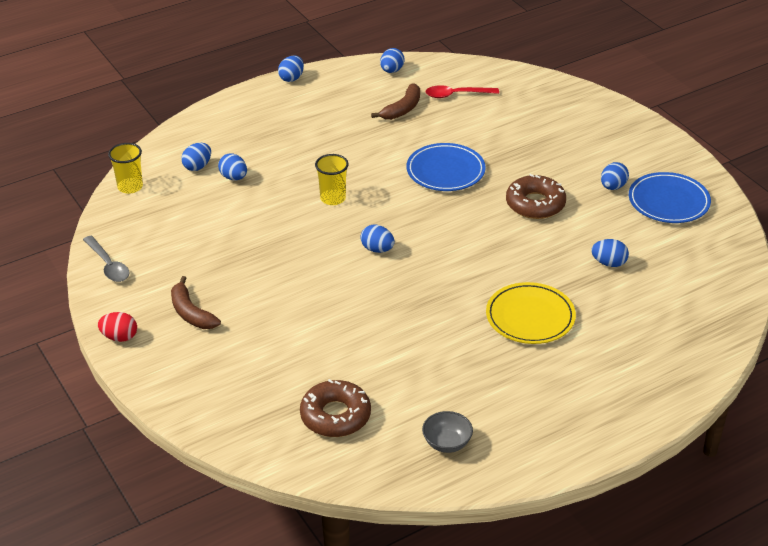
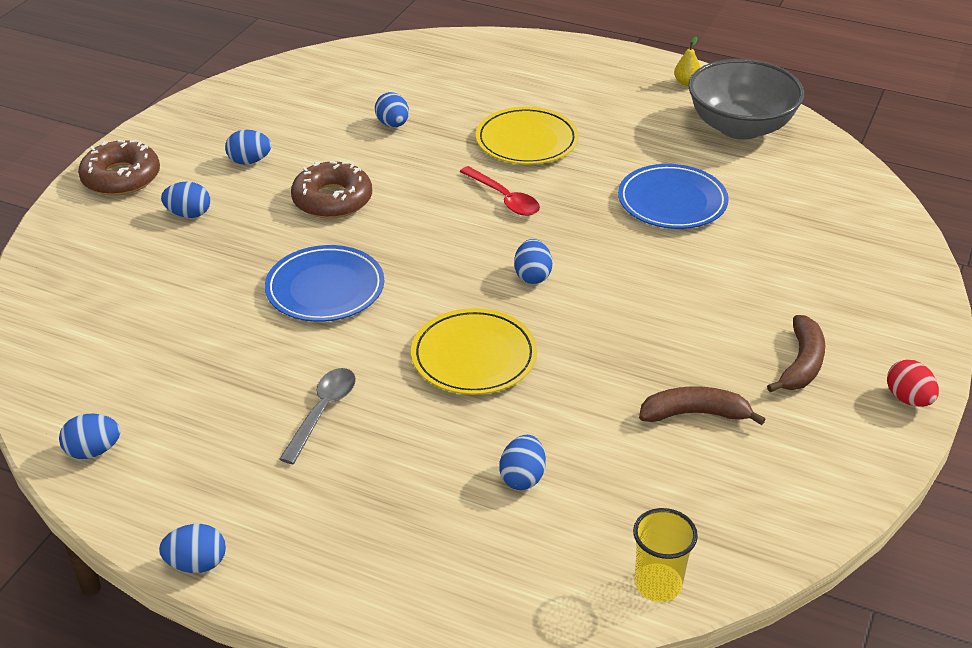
camera: 125 degrees left, 0 degrees up
(108, 265) = (824, 492): grey spoon -> grey spoon (323, 412)
(197, 166) = (535, 535): blue egg -> blue egg (189, 214)
(333, 198) = (474, 356): yellow cup -> yellow plate
(335, 416) = (795, 195): brown donut -> brown donut (121, 177)
(402, 109) = (202, 390): brown banana -> brown banana (695, 414)
(447, 443) = (740, 127): grey bowl -> grey bowl, size x2.16
(456, 95) = (124, 353): red spoon -> red spoon (504, 199)
(540, 452) = (686, 83): none -> yellow pear
(668, 201) = (247, 121): blue plate -> blue plate (672, 201)

